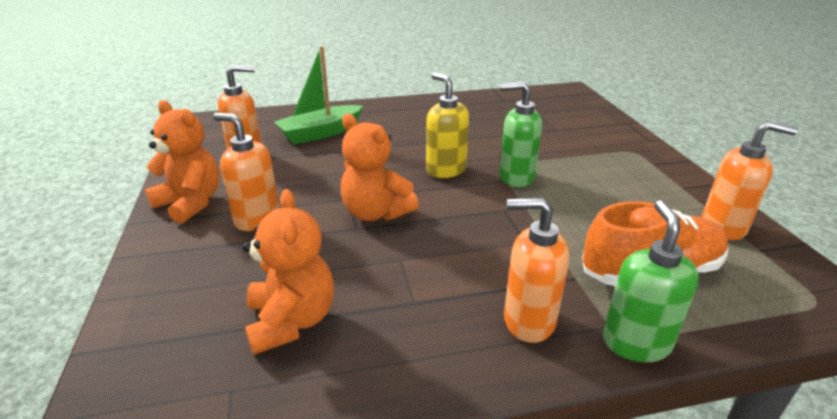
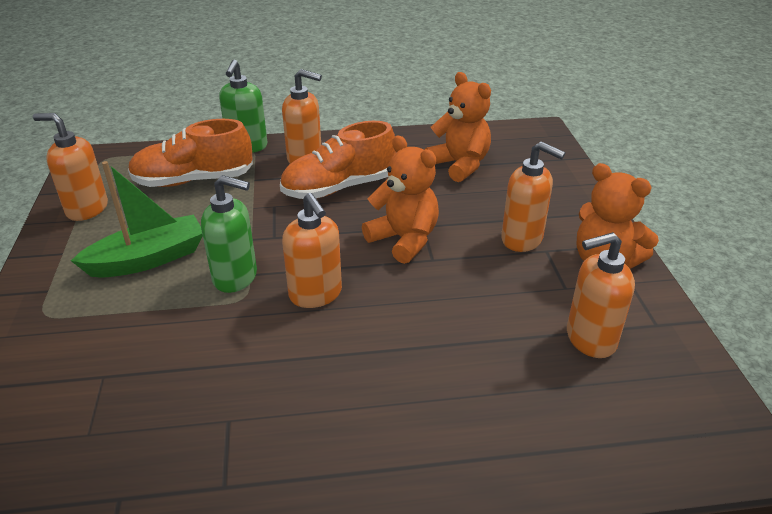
camera: 175 degrees left, 5 degrees up
(292, 321) = (459, 165): orange teddy bear -> orange teddy bear turned 150 degrees clockwise
(320, 133) = (498, 390): green boat -> green boat (148, 259)
(445, 170) = (316, 294): yellow soap dispenser -> orange soap dispenser
(459, 270) = (339, 188): none -> orange shoe

